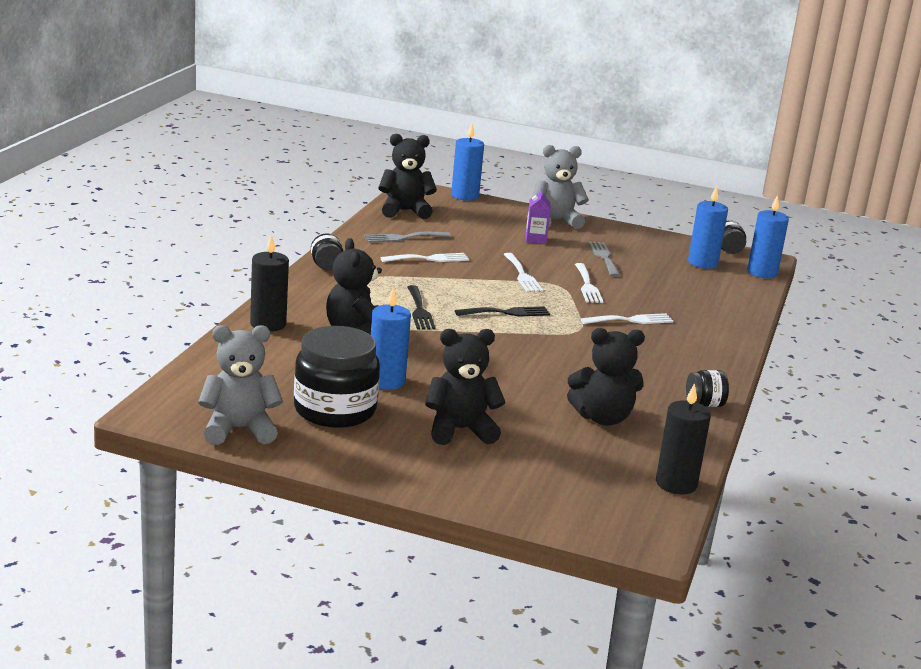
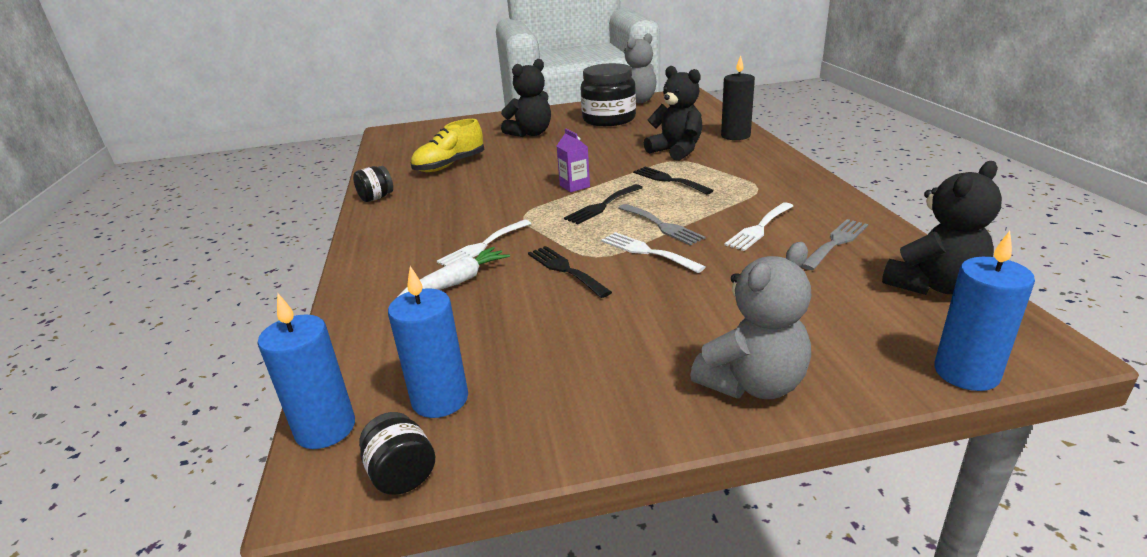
camera: 155 degrees right, 5 degrees up
(326, 266) = (808, 182): black jar -> none
(386, 381) = (607, 137): blue candle -> none
(535, 239) = (716, 320): purple carton -> purple carton (574, 186)
(587, 286) = (565, 270): white fork -> black fork
(602, 418) = (449, 165): black teddy bear -> yellow shoe
(604, 257) = (593, 330): grey fork -> grey fork (662, 226)
(665, 305) = (457, 282): none -> white carrot
(676, 484) = (382, 152): black candle -> none

